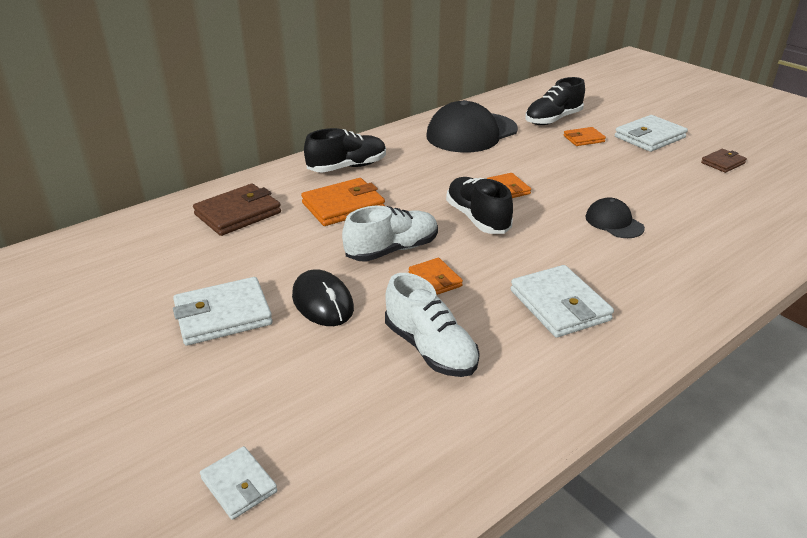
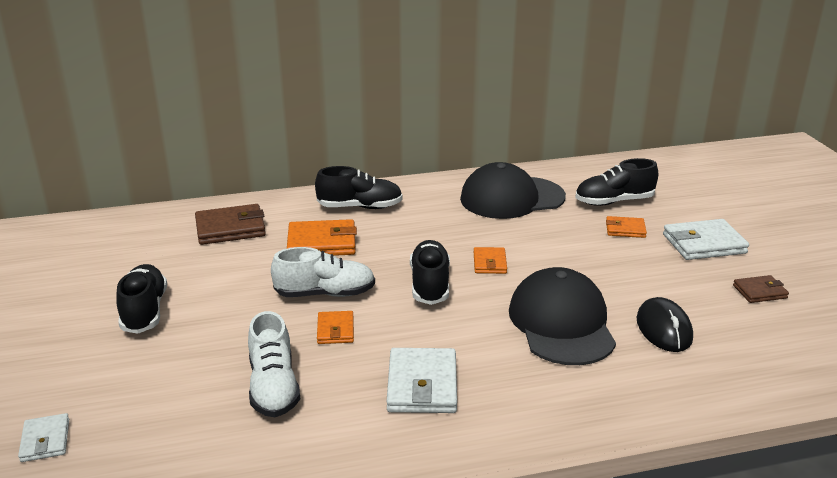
camera: 25 degrees right, 5 degrees down
(223, 315) = (144, 311): white wallet -> black shoe
(322, 302) = (226, 323): black mouse -> black mouse (663, 329)
(614, 222) = (561, 323): black cap -> black cap, size x1.99

